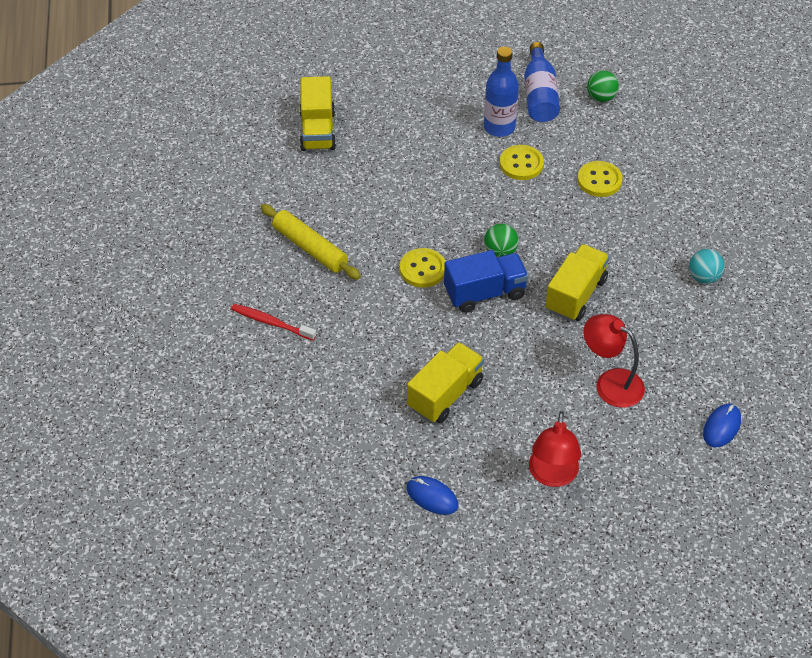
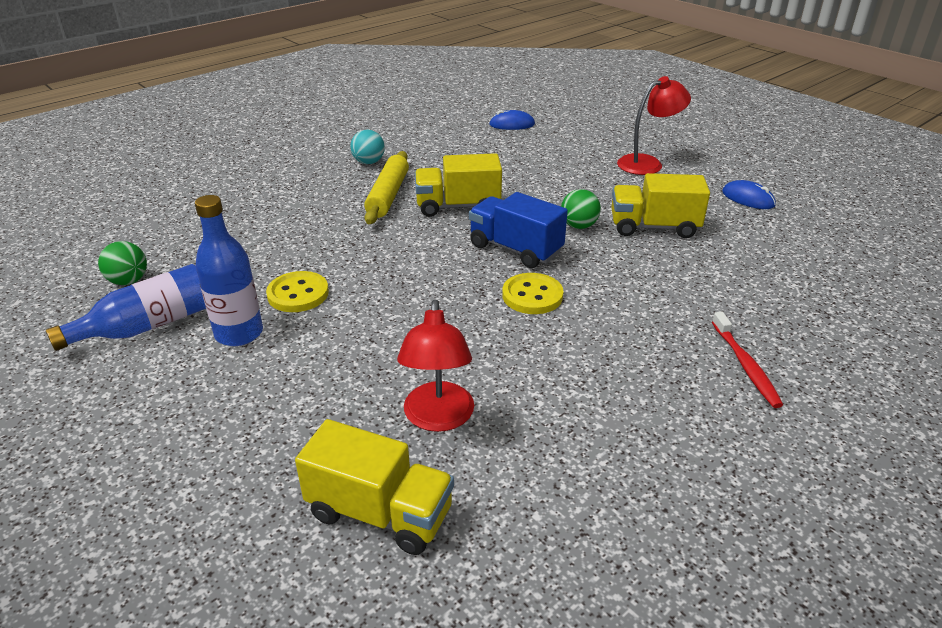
camera: 125 degrees left, 15 degrees down
(310, 248) = (607, 393): yellow rolling pin -> yellow rolling pin (388, 195)
(318, 130) = (380, 513): yellow truck -> yellow truck turned 60 degrees clockwise
(432, 497) = (748, 199): blue mouse -> blue mouse turned 45 degrees counterclockwise
(500, 252) = (450, 260): green ball -> green ball (578, 226)
(599, 180) = (284, 240): yellow button -> none
(610, 383) = (531, 167): red lamp -> red lamp (438, 418)

